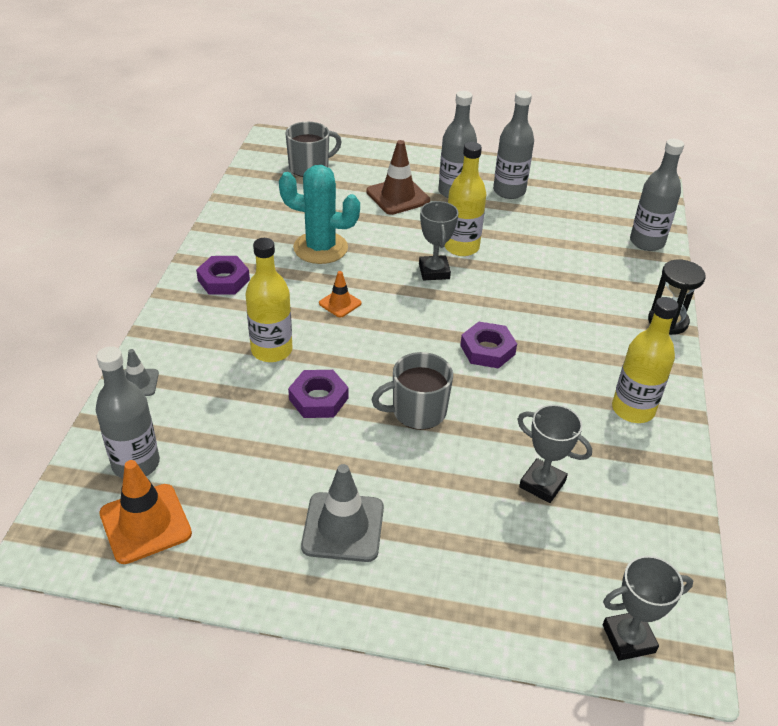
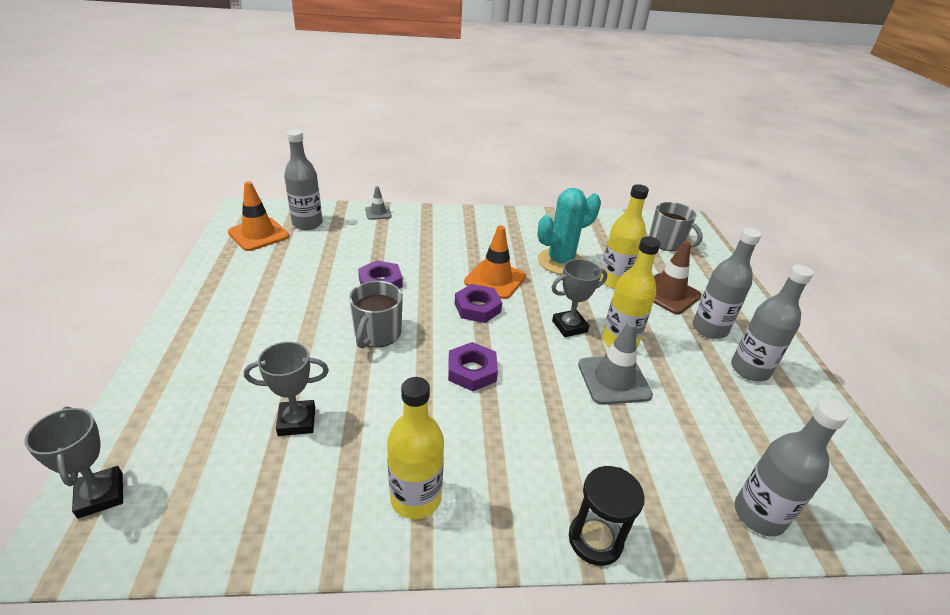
camera: 75 degrees right, 5 degrees down
(223, 280) = (494, 226): purple nut -> purple nut (477, 308)
(271, 350) = (426, 256): yellow bottle -> yellow bottle (614, 281)
(320, 248) = (560, 261): turquoise cactus -> turquoise cactus turned 60 degrees clockwise
(340, 303) = (495, 279): orange traffic cone -> orange traffic cone, size x1.80
(343, 527) = (251, 309): grey traffic cone -> grey traffic cone (614, 380)
(417, 411) = (377, 334): grey mug -> grey mug turned 135 degrees counterclockwise
(542, 484) = (297, 421): grey trophy -> grey trophy turned 60 degrees clockwise

